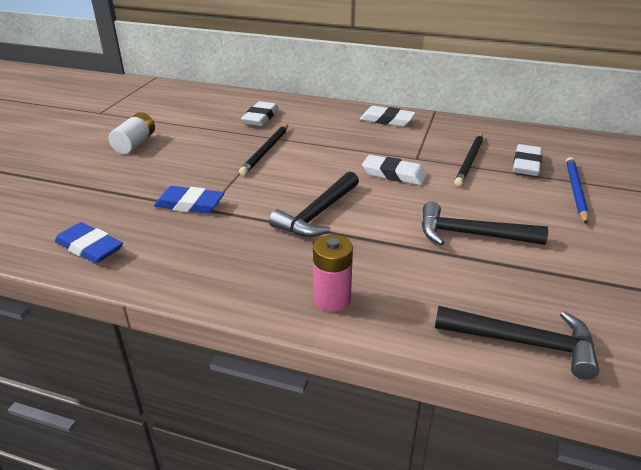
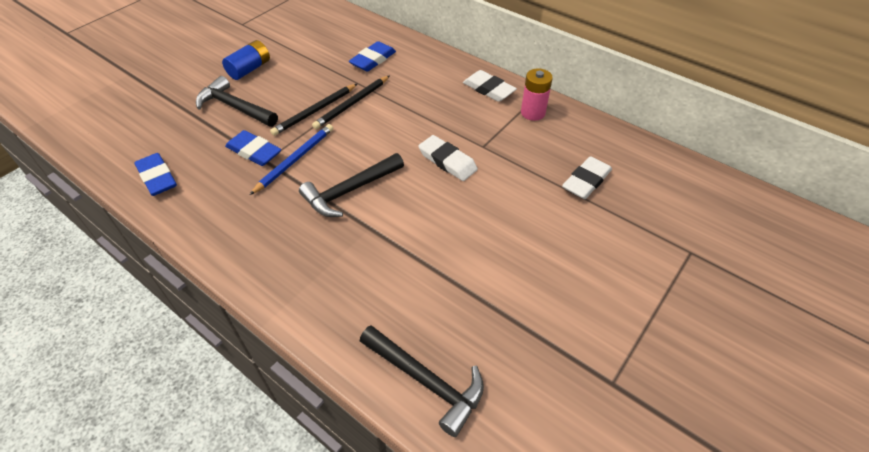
camera: 20 degrees right, 15 degrees up
(135, 144) = (249, 69): white battery -> blue battery
(260, 117) = (373, 60): white eraser -> blue eraser
(332, 299) = (303, 286): pink battery -> pink battery (533, 113)
(470, 161) = (532, 163): black pencil -> black pencil (315, 111)
(470, 234) = (466, 252): black hammer -> black hammer (234, 107)
(575, 191) = (609, 229): blue pencil -> blue pencil (295, 160)

